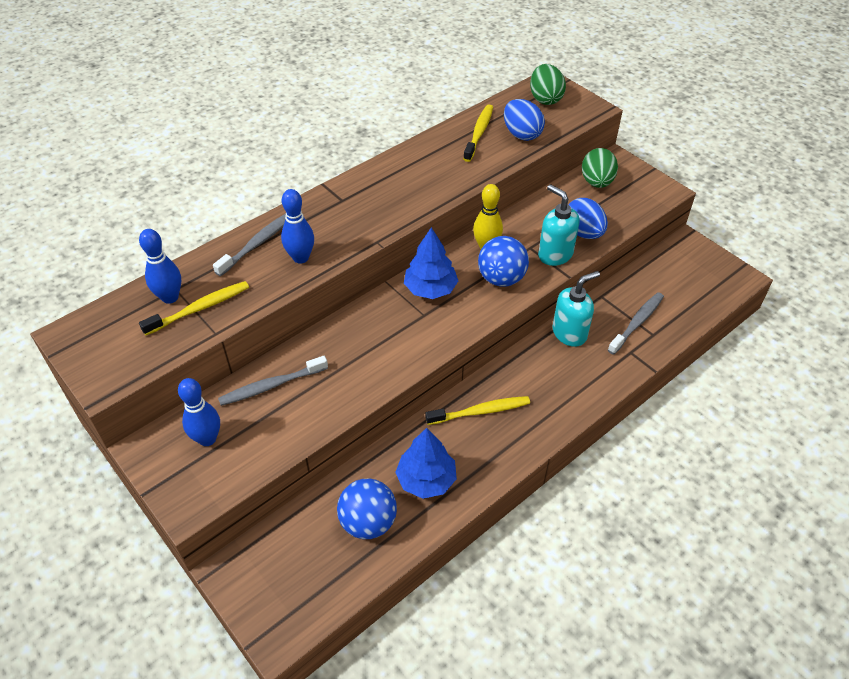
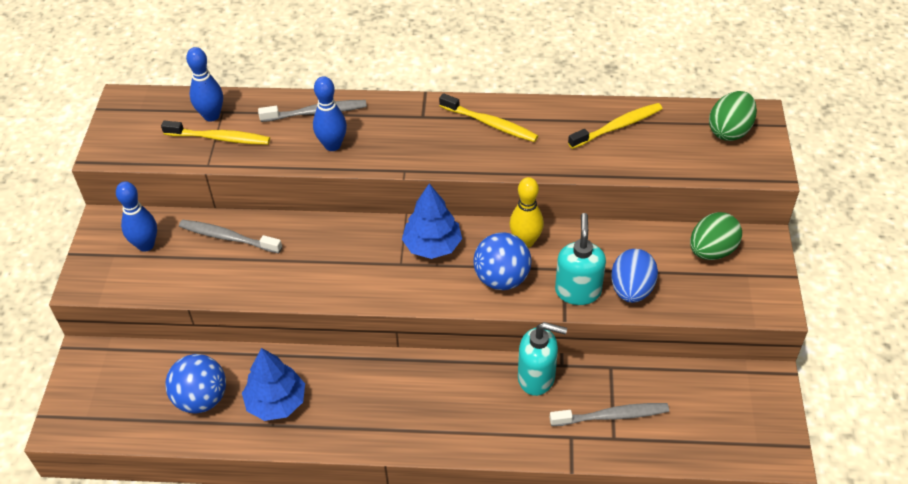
camera: 45 degrees right, 0 degrees up
(480, 411) = (380, 383): yellow toothbrush -> yellow toothbrush (490, 124)
(521, 134) = (656, 152): blue egg -> none

